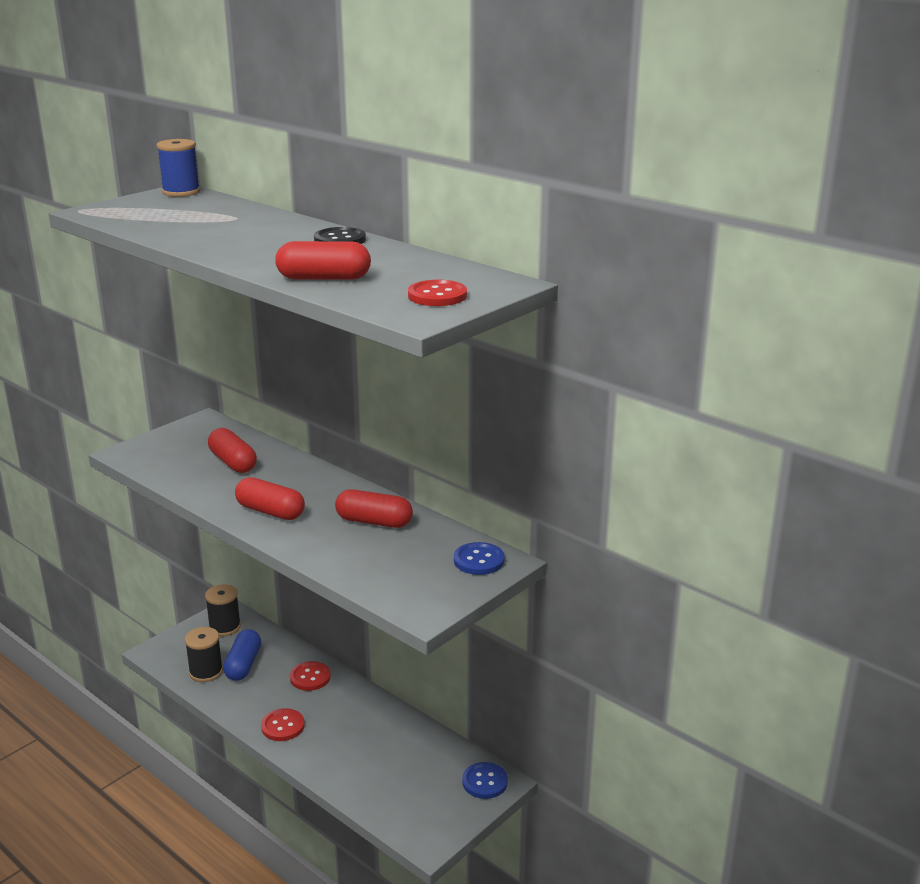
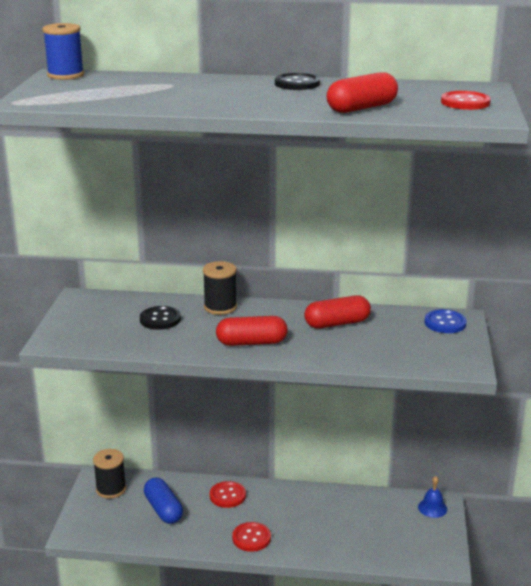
camera: 35 degrees left, 0 degrees up
(206, 672) = (139, 528): black spool -> black spool (220, 307)
(233, 462) = (160, 319): red capsule -> black button
(485, 782) = (432, 508): blue button -> blue bell

